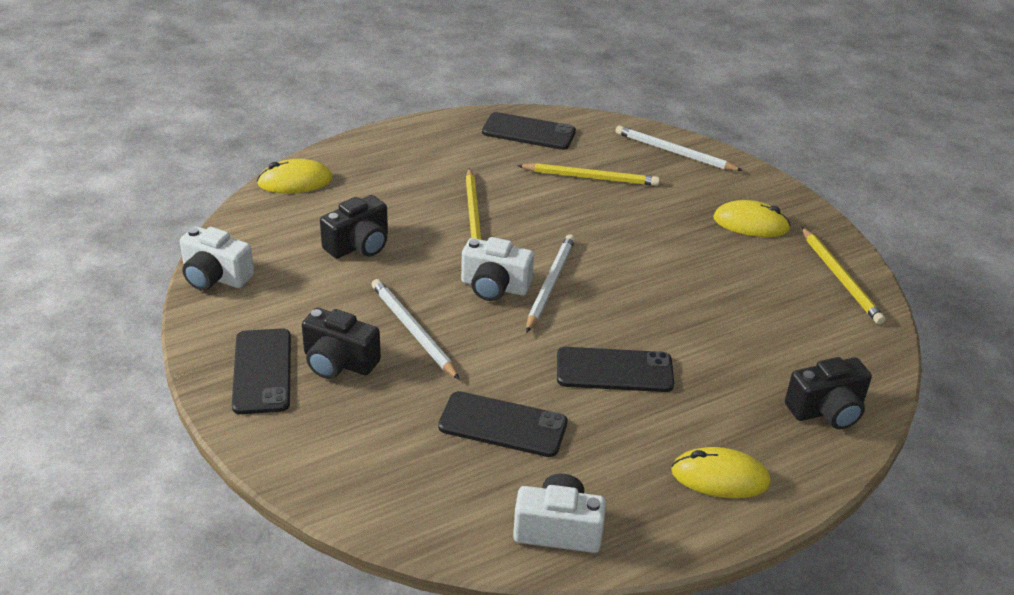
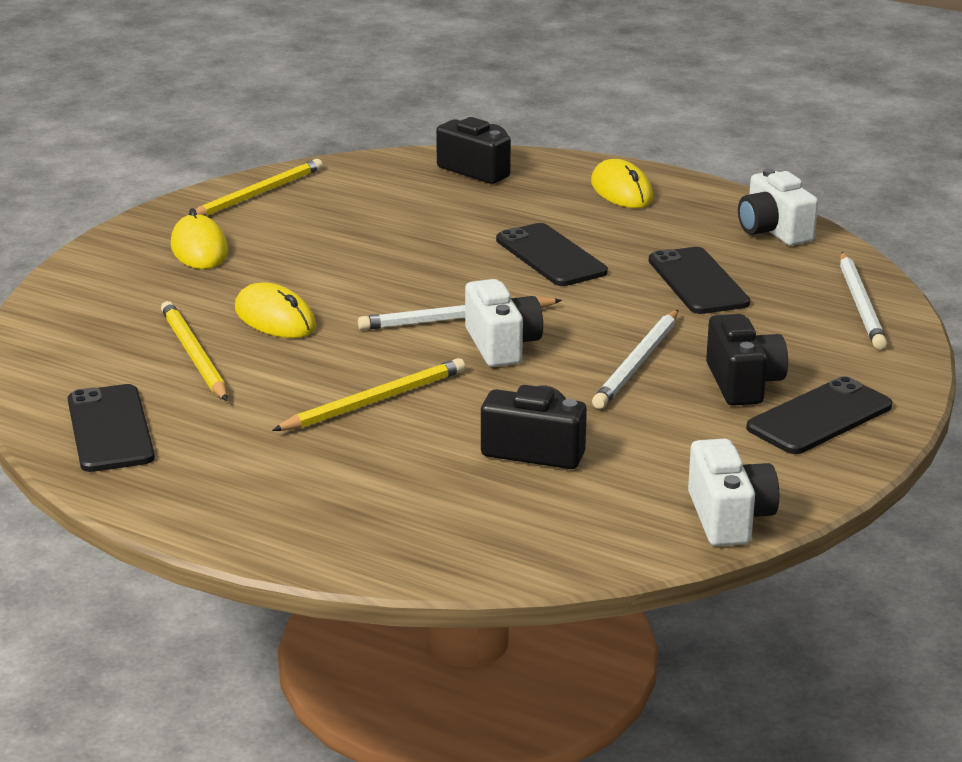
camera: 120 degrees left, 10 degrees down
(295, 182) = (454, 557): yellow mouse -> yellow mouse (275, 318)
(674, 152) = (68, 321): white pencil -> white pencil (860, 304)

